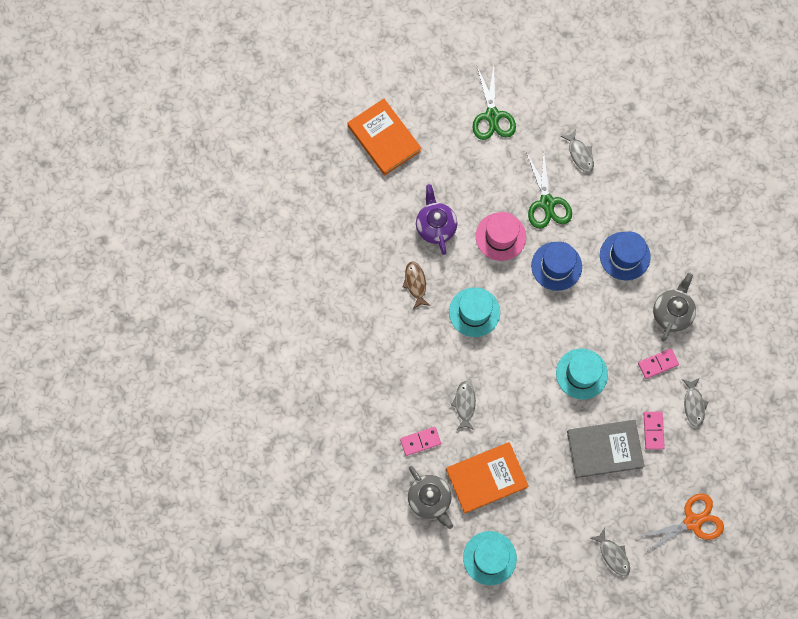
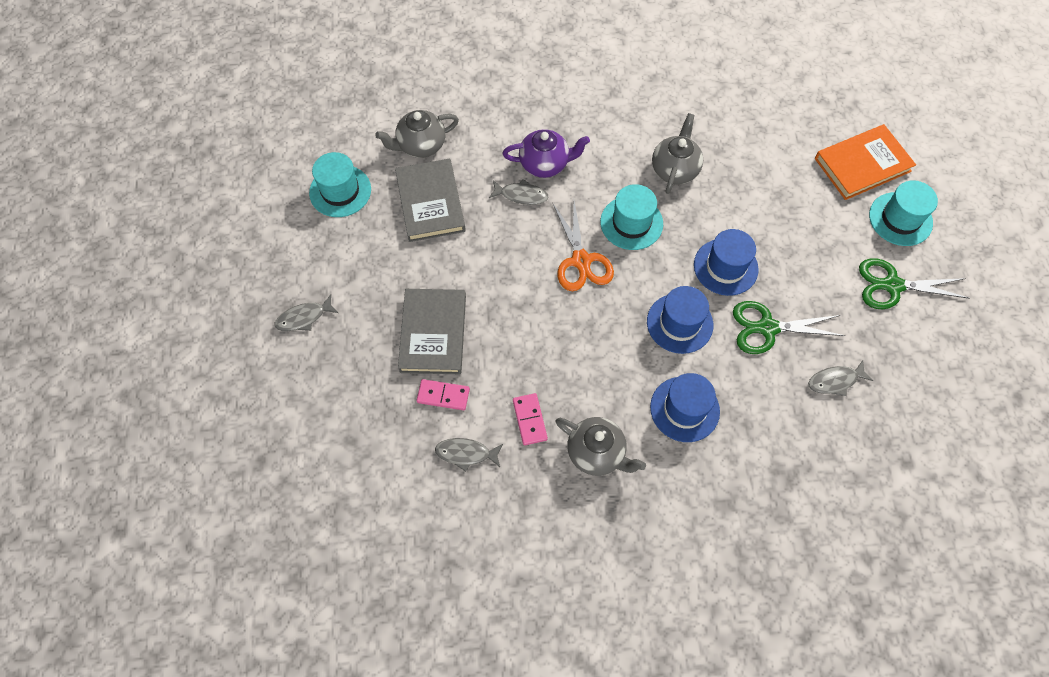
camera: 100 degrees right, 10 degrees down
(415, 283) = (675, 169): brown fish -> grey teapot
(420, 441) = (487, 146): pink domino -> none
(435, 226) = (745, 200): purple teapot -> purple teapot (545, 164)
(486, 478) = (430, 203): orange book -> grey book
(500, 236) = (725, 267): pink hat -> blue hat
(581, 374) = (534, 326): turquoise hat -> turquoise hat (900, 219)
(692, 522) = (316, 418): orange scissors -> orange scissors (581, 261)

